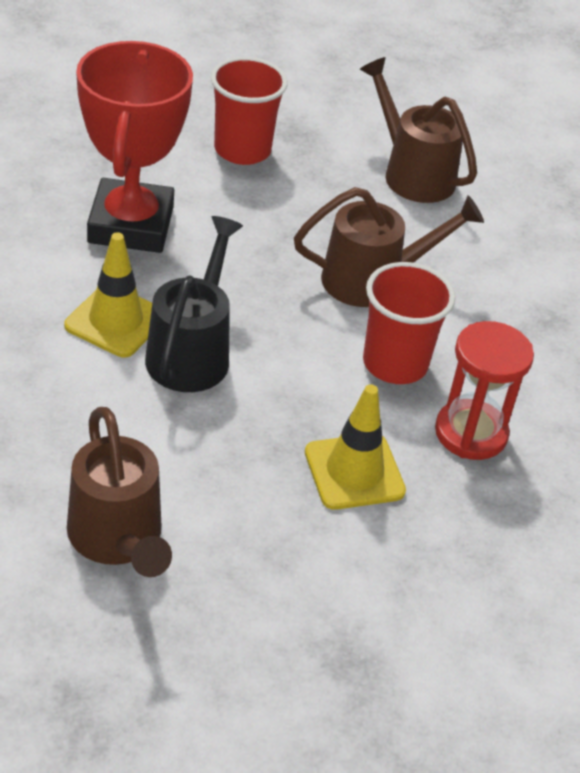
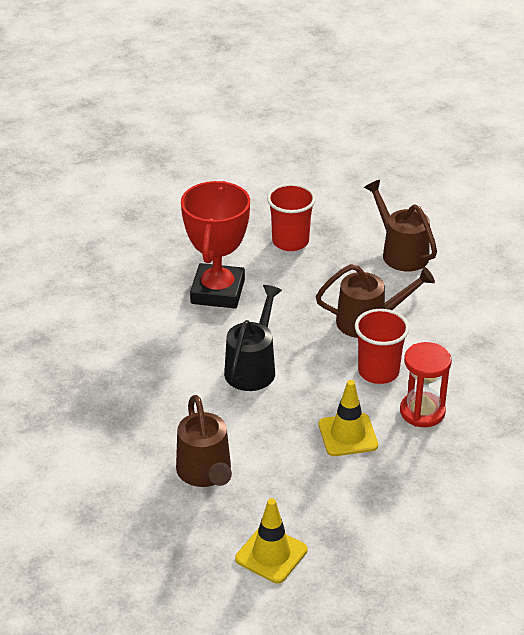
camera: 10 degrees right, 5 degrees down
(116, 321) = (207, 350): yellow traffic cone -> yellow traffic cone (271, 554)

